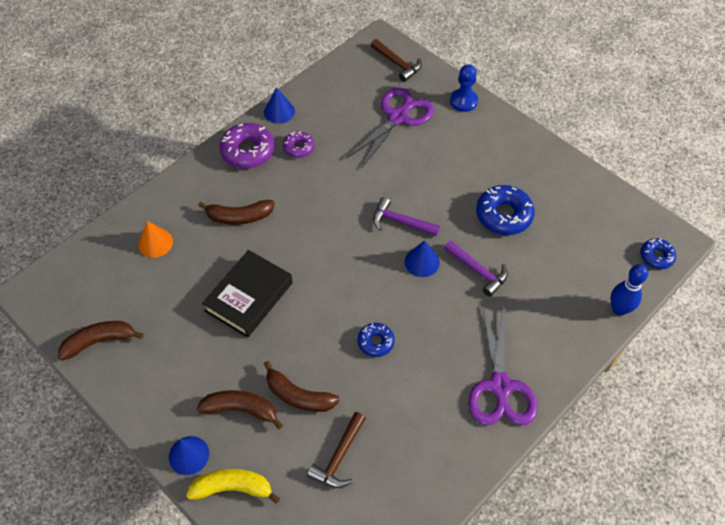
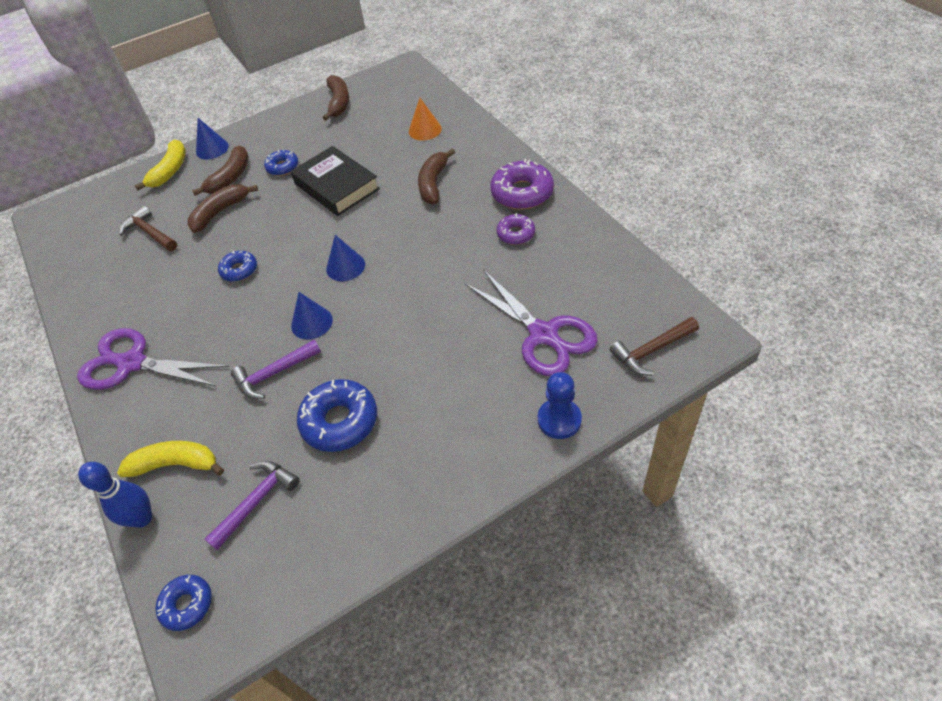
camera: 110 degrees right, 5 degrees down
(221, 360) = (283, 167): none -> blue donut
(279, 111) = (579, 221): blue cone -> blue cone (345, 266)
(400, 222) = (374, 312): purple hammer -> purple hammer (257, 501)
(573, 306) = (176, 464): none -> yellow banana

